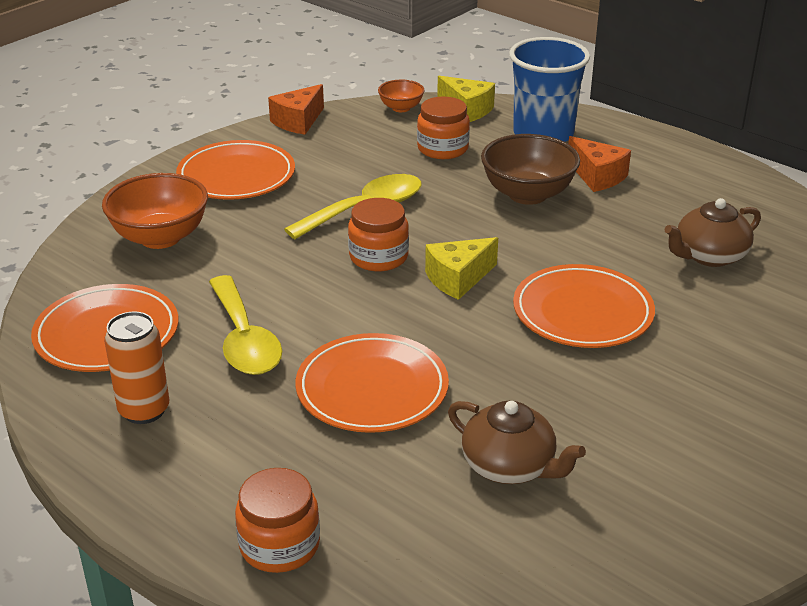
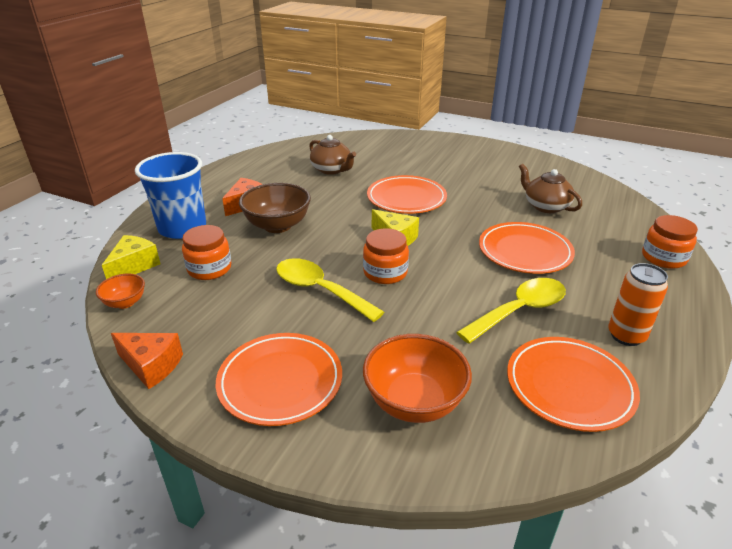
camera: 105 degrees left, 0 degrees up
(510, 466) = (545, 206): brown teapot -> brown teapot turned 60 degrees counterclockwise

